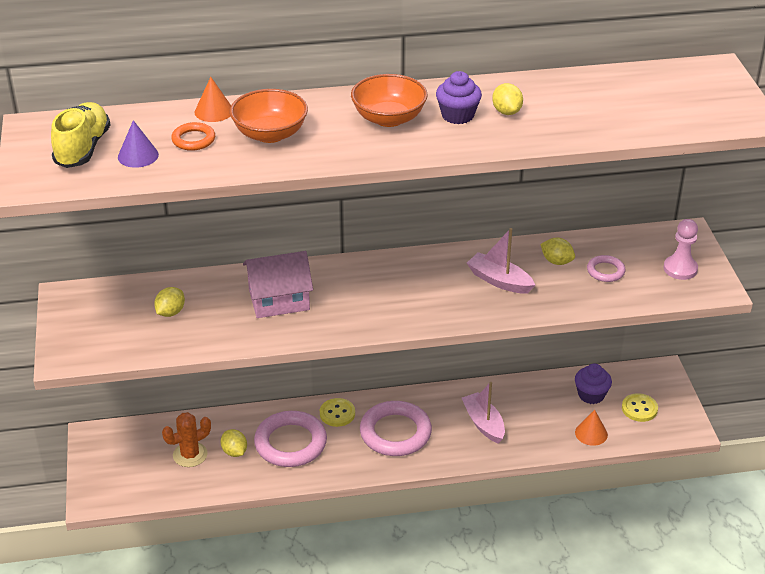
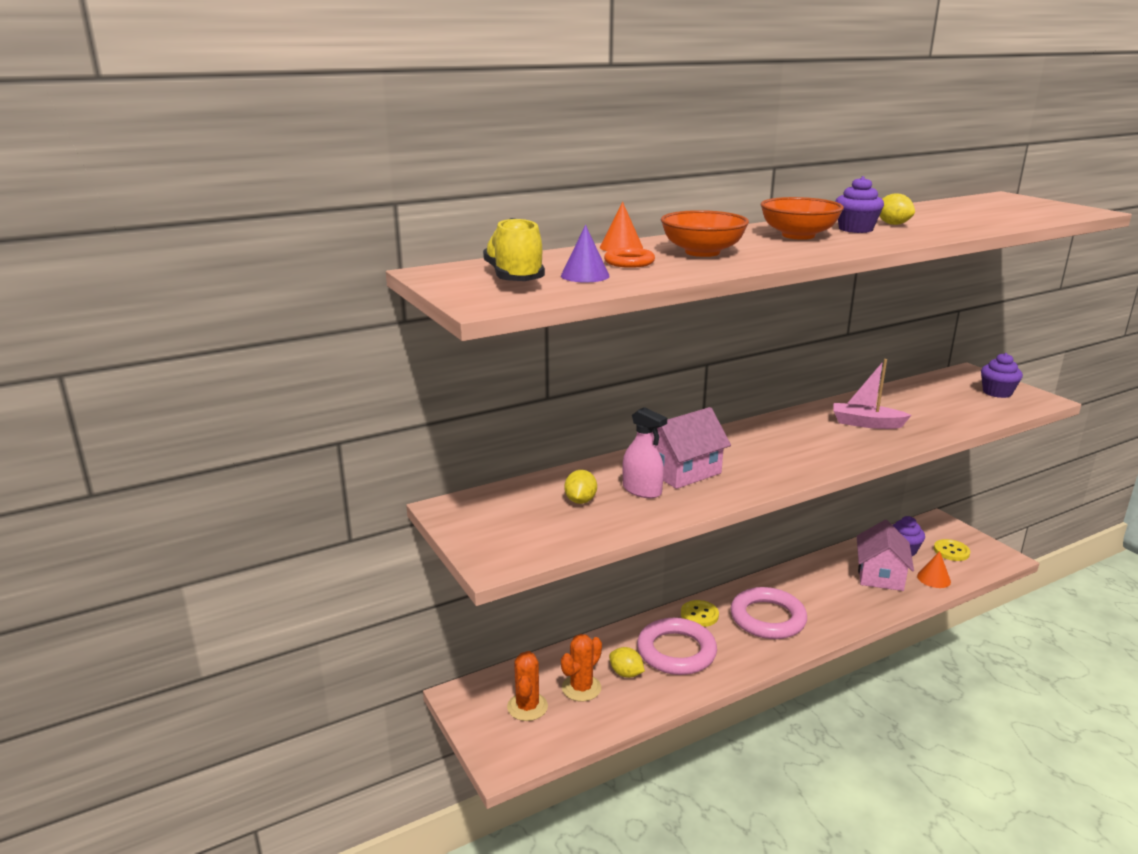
camera: 20 degrees left, 15 degrees down
(138, 459) = (527, 707): none -> orange cactus
(228, 313) = (642, 490): none -> pink spray bottle
(483, 423) = (838, 592): pink boat -> none
(541, 416) = (880, 575): none -> pink house
(556, 261) = (895, 404): yellow lemon -> none
(605, 271) = (943, 403): pink ring -> none
(680, 269) = (997, 392): pink pawn -> purple cupcake

